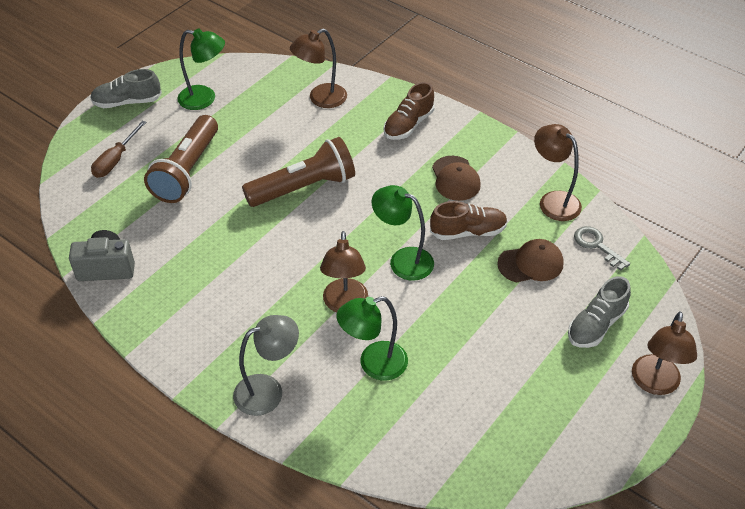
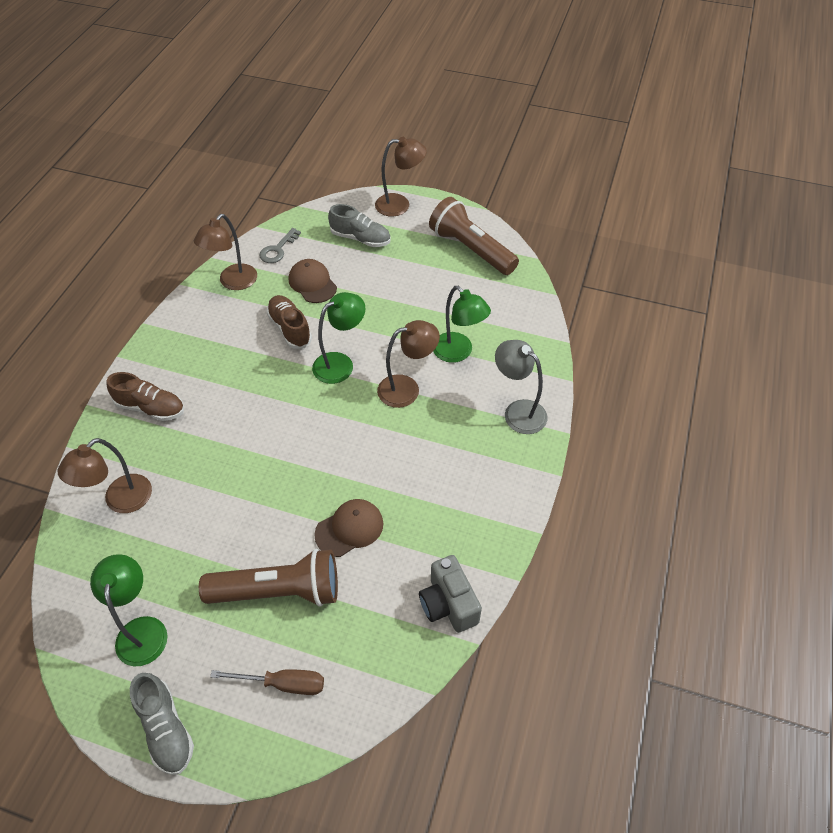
camera: 110 degrees left, 5 degrees up
(303, 187) = (271, 468): brown flashlight -> brown flashlight (471, 249)
(320, 99) = (120, 501): brown lamp -> brown lamp turned 90 degrees clockwise
(403, 260) = (340, 363): green lamp -> green lamp turned 135 degrees counterclockwise
(455, 178) = (223, 352): brown cap -> brown cap (349, 529)

